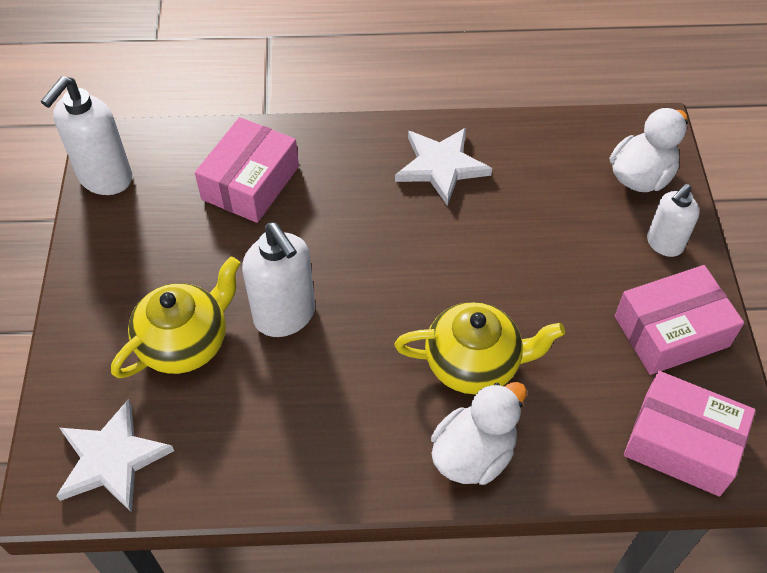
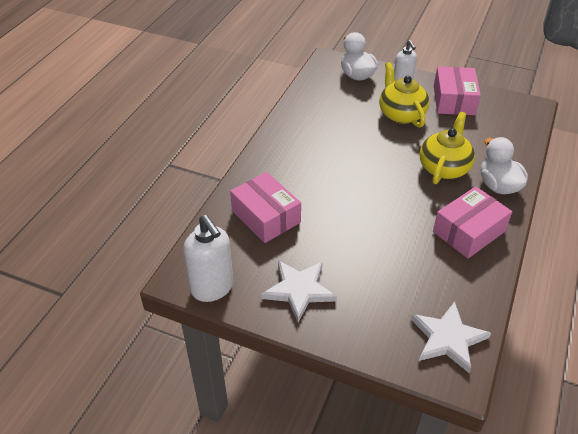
camera: 65 degrees left, 10 degrees down
(185, 342) = (375, 280): yellow teapot -> yellow teapot (401, 114)
(285, 316) = (378, 230): white soap dispenser -> none
(441, 166) = (306, 136): white star -> white star (299, 290)
(682, 443) = (515, 119): pink box -> pink box (469, 231)

